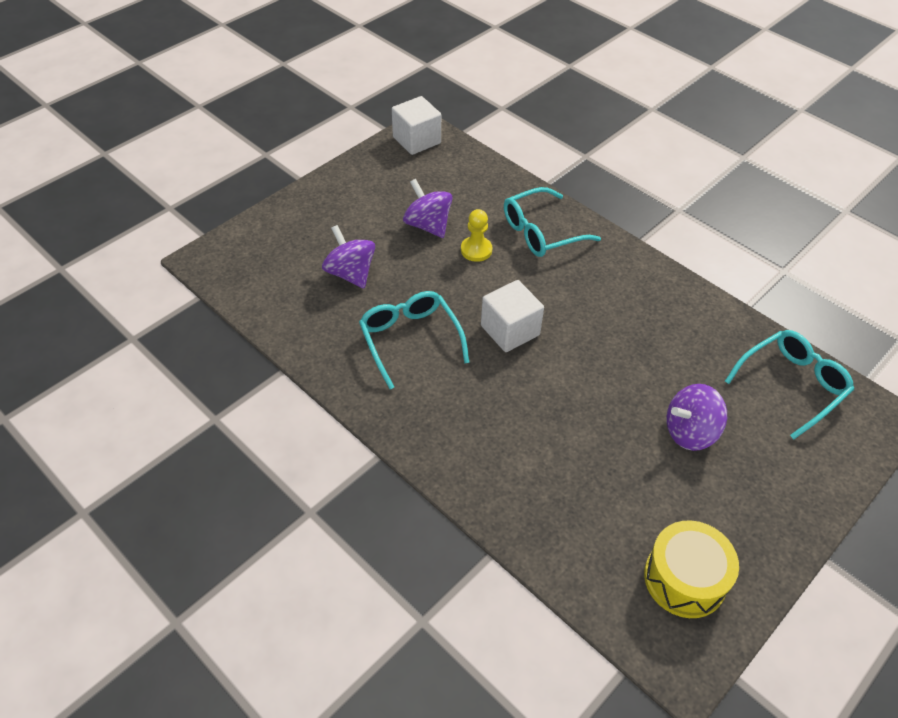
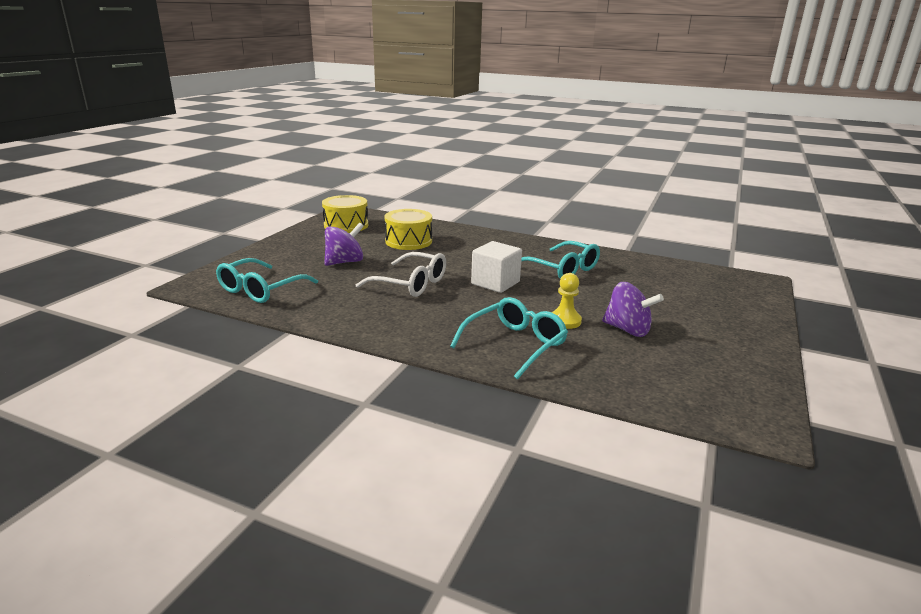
camera: 160 degrees right, 25 degrees down
(350, 273) = (648, 291): purple spinning top -> none
(416, 140) = (748, 409): white cube -> none
(586, 478) = (408, 241): none -> yellow drum
(611, 353) = (410, 284): none -> white glasses

